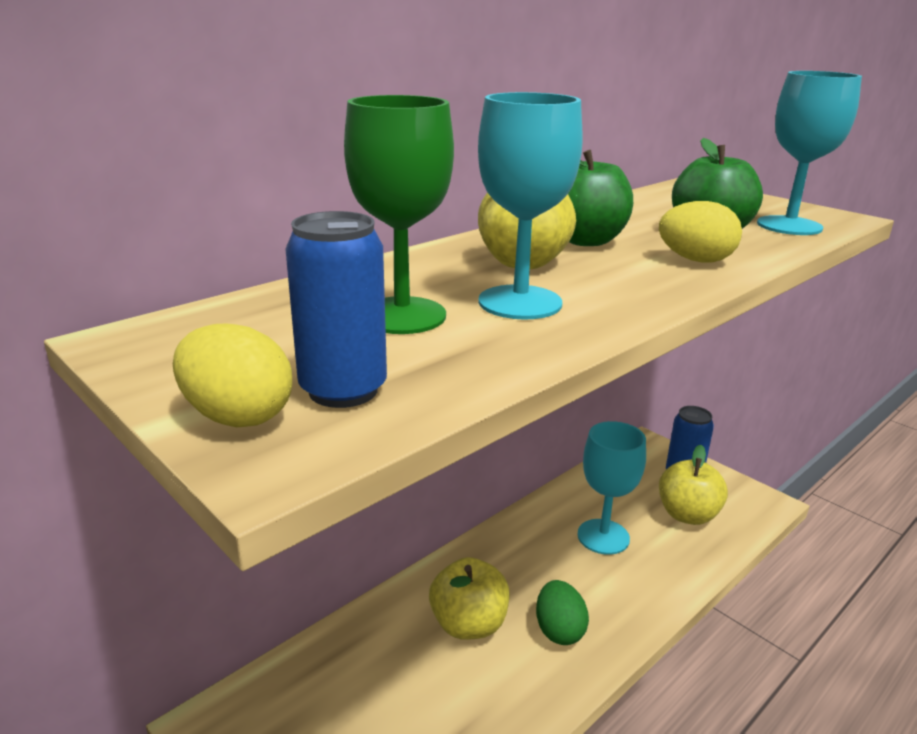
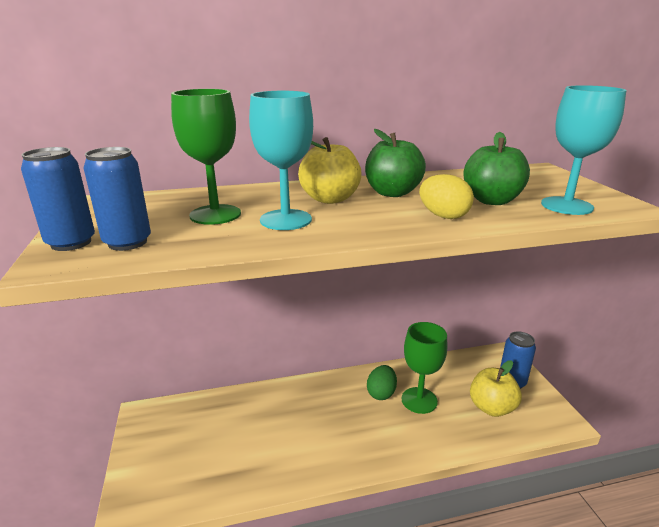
camera: 30 degrees right, 0 degrees up
(237, 416) = (71, 243): yellow egg -> blue can
(469, 624) = (296, 418): yellow apple -> none
(559, 630) = (344, 442): green egg -> green egg (381, 393)
(603, 536) = (419, 400): turquoise goblet -> green goblet

